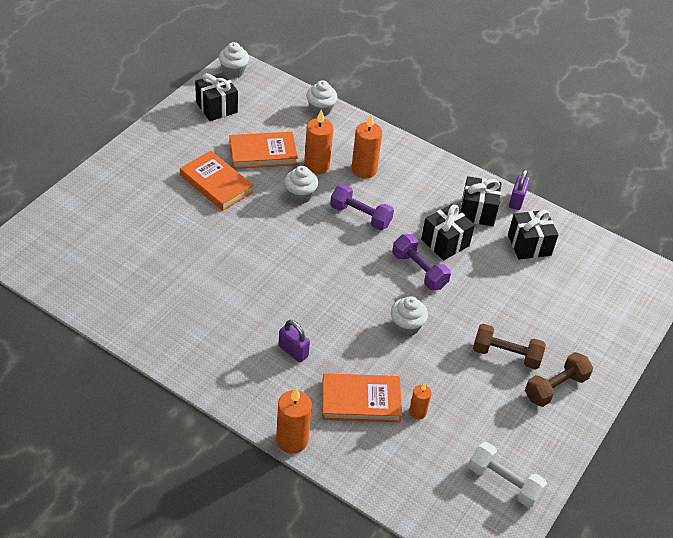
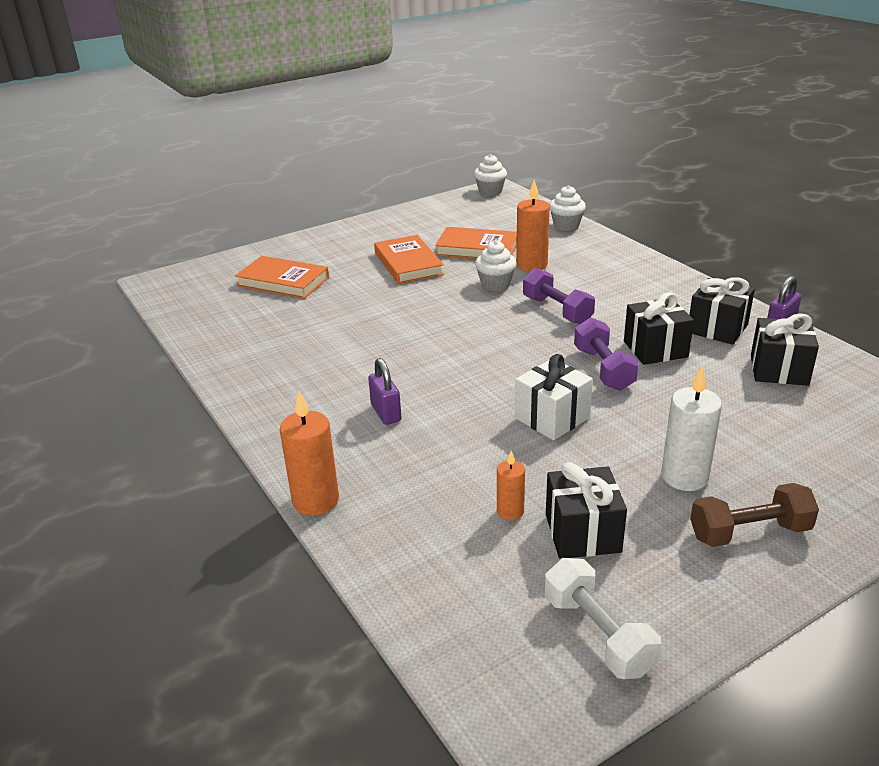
camera: 30 degrees right, 15 degrees down
(216, 107) = (453, 212): black gift -> black gift (583, 533)
(361, 401) = (438, 480): orange book -> orange book (283, 282)
(364, 170) = (587, 275): orange candle -> none
(406, 326) = (552, 418): white cupcake -> white gift
(506, 355) = (684, 477): brown dumbbell -> white candle

